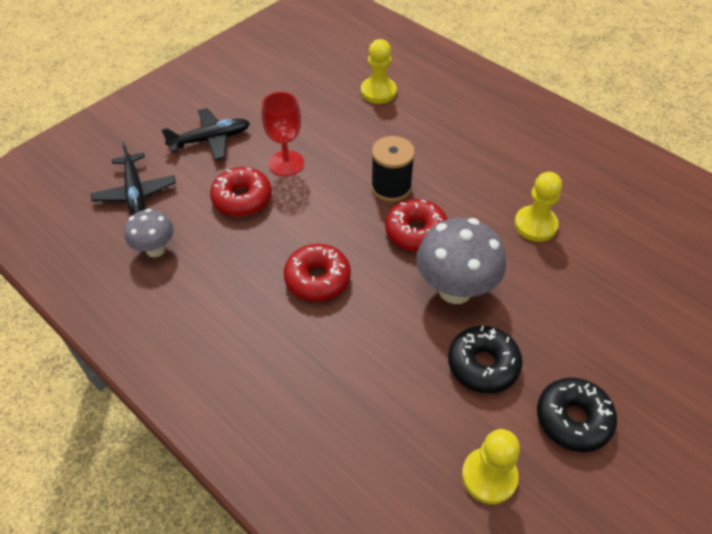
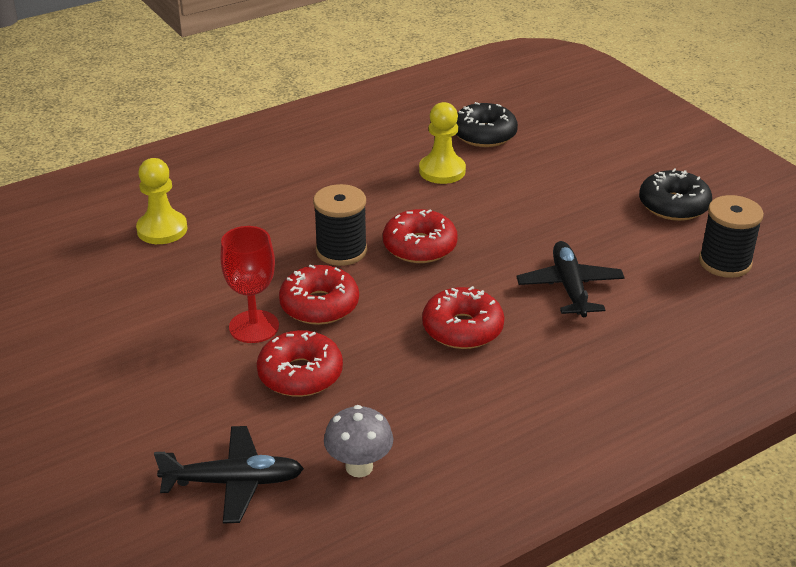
camera: 75 degrees left, 15 degrees down
(210, 140) = (162, 393): black plane -> black plane (570, 287)
(320, 190) = (319, 305): none -> red donut
(455, 290) = (510, 237): grey mushroom -> none
(483, 365) = (606, 240): black donut -> black donut (484, 134)
(489, 476) = (725, 262): yellow pawn -> black spool

